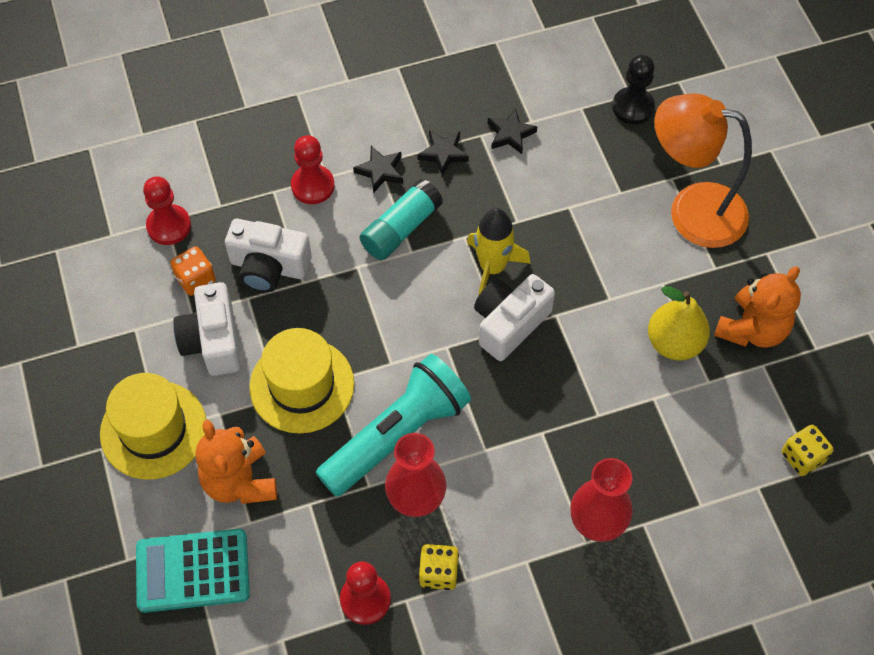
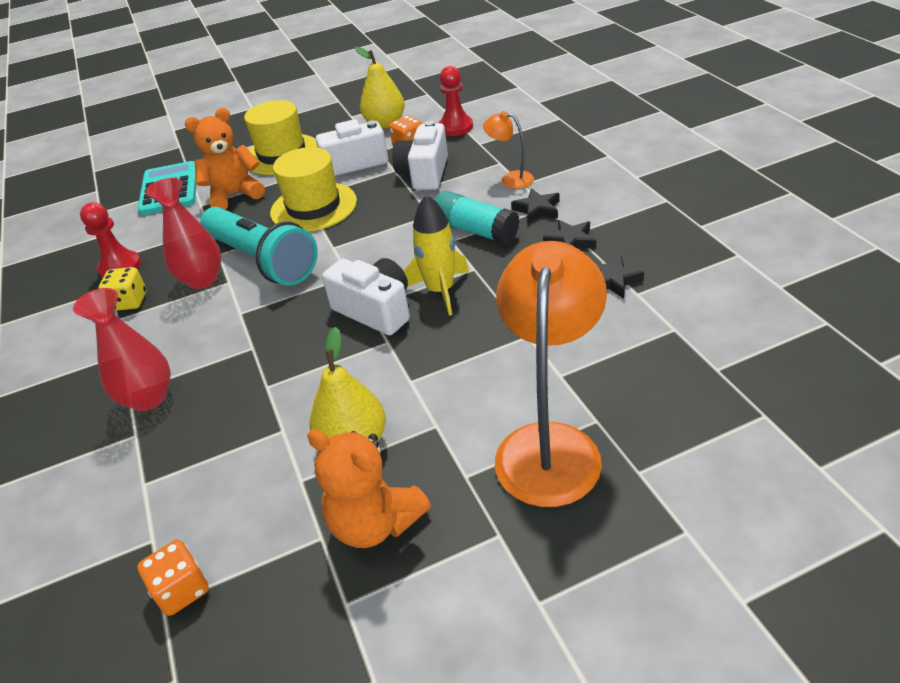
camera: 90 degrees right, 20 degrees down
(122, 304) = (385, 124): none -> yellow pear
(312, 186) = (510, 179): red pawn -> orange lamp
(633, 107) = (697, 373): black pawn -> none
(802, 457) = (182, 590): yellow dice -> orange dice

